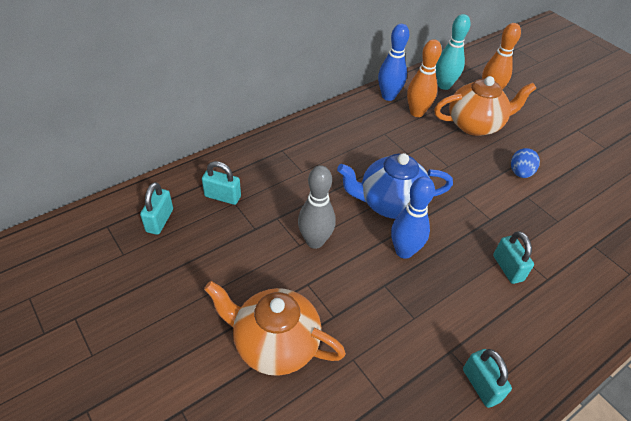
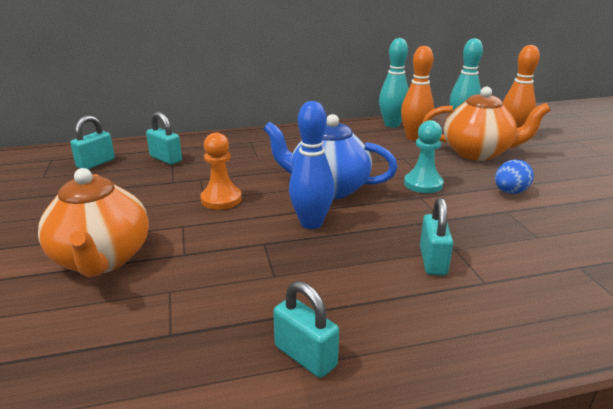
camera: 25 degrees right, 20 degrees down
(275, 344) = (102, 259): orange teapot -> orange teapot turned 150 degrees counterclockwise
(315, 241) = (221, 199): grey bowling pin -> orange pawn
(388, 96) = (392, 125): blue bowling pin -> turquoise bowling pin
(456, 178) = (423, 184): none -> turquoise pawn
(481, 385) = (305, 356): turquoise padlock -> turquoise padlock turned 45 degrees counterclockwise

